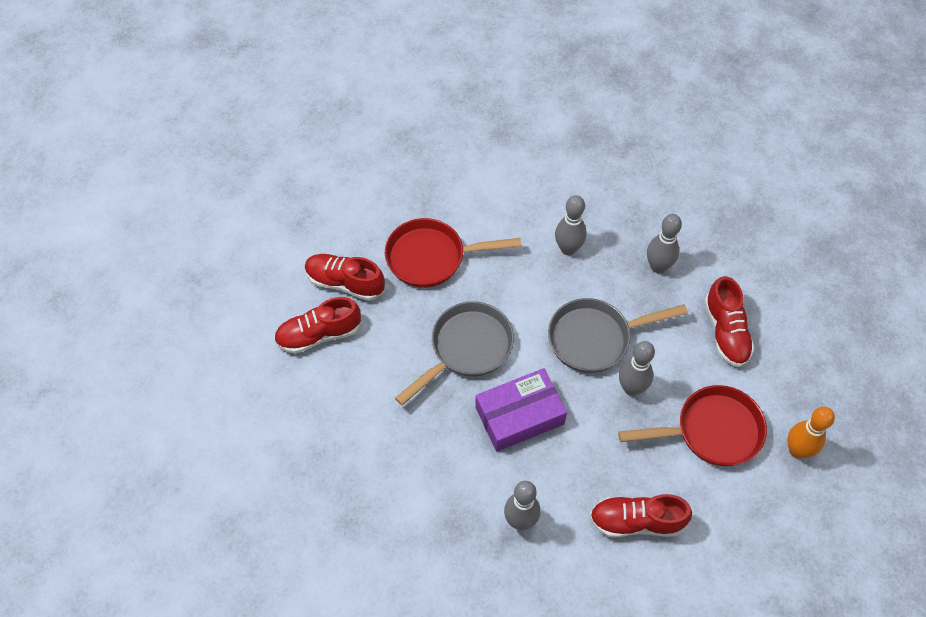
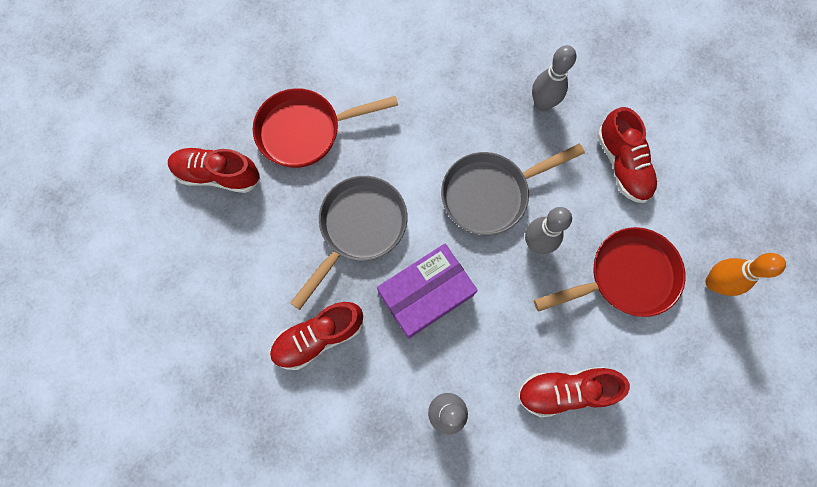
camera: 10 degrees left, 15 degrees up
(319, 334) = (199, 238): red shoe -> red shoe (319, 337)
(568, 249) = (446, 98): grey bowling pin -> none

